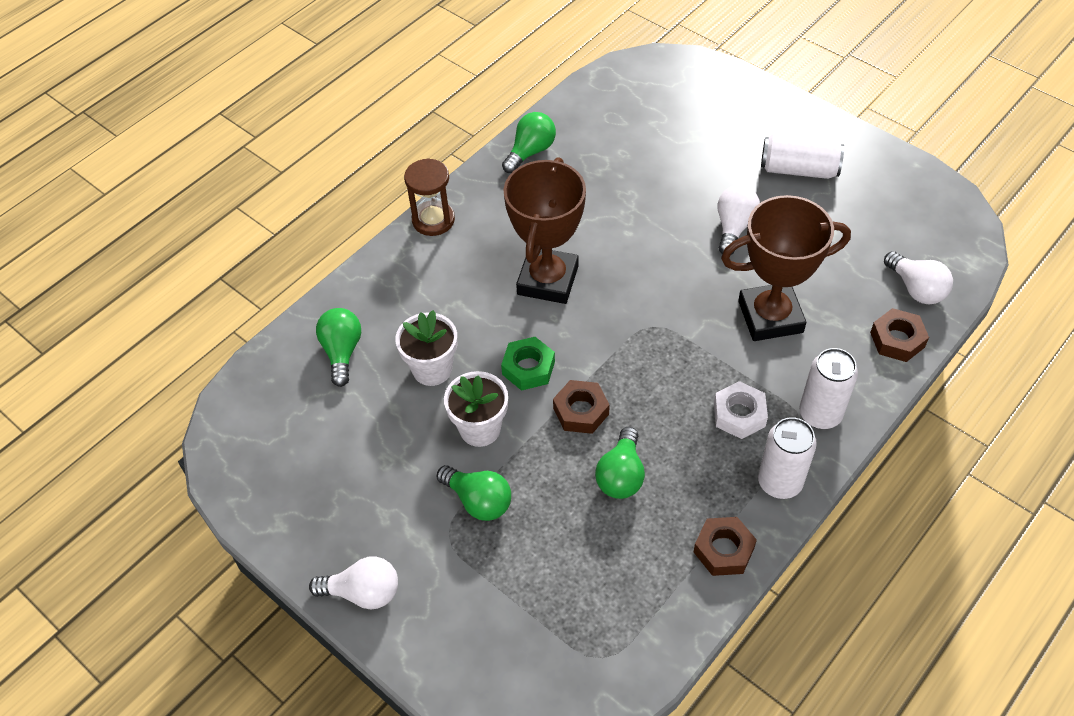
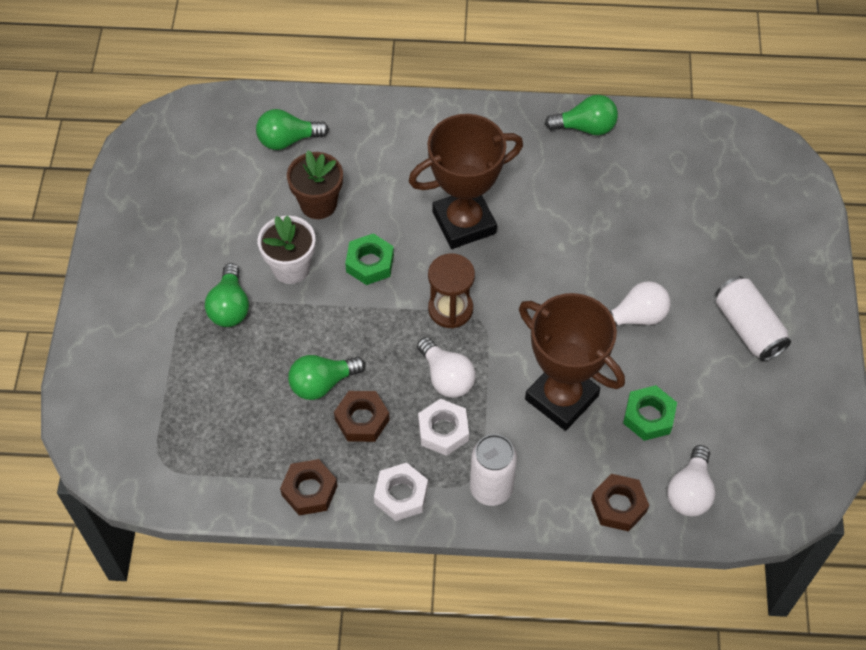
camera: 50 degrees right, 5 degrees up
(342, 352) = (288, 140): green light bulb -> green light bulb turned 150 degrees counterclockwise
(363, 592) = (107, 287): white light bulb -> white light bulb (446, 377)
(432, 369) = (318, 204): white flower pot -> brown flower pot
(433, 220) = (456, 111): brown hourglass -> brown hourglass (450, 309)
(581, 411) = (358, 322): brown nut -> brown nut (362, 420)
(779, 482) = (401, 495): white can -> white nut
(830, 273) = (648, 416): none -> green nut

